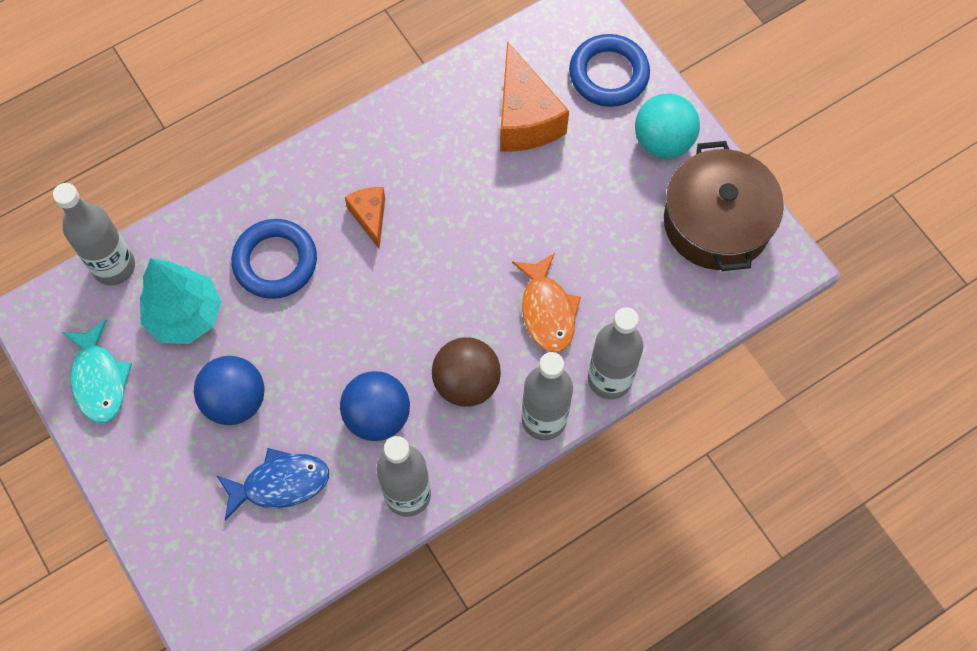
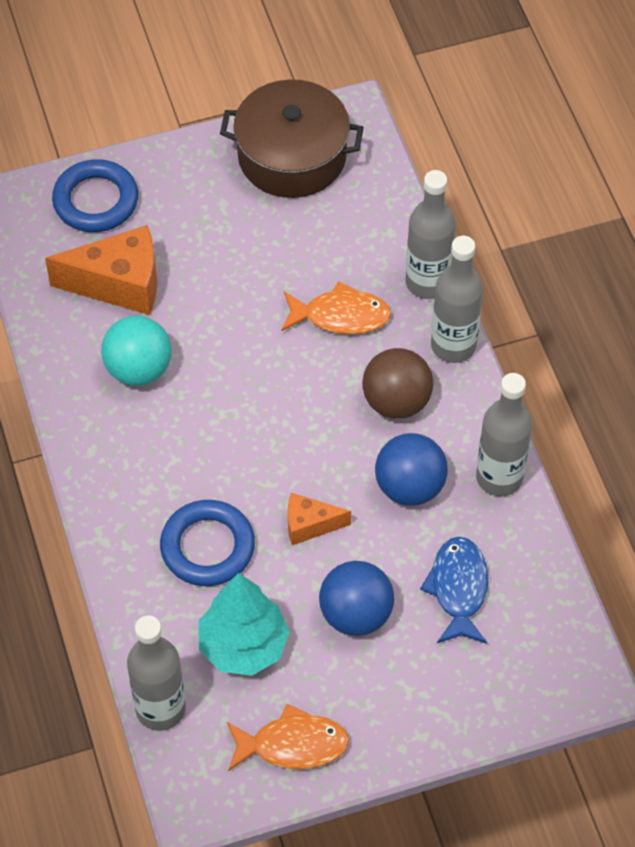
camera: 75 degrees left, 10 degrees down
(99, 379) = (293, 745): turquoise fish -> orange fish
(370, 217) = (185, 448): orange cheese -> orange cheese (309, 525)
(663, 141) = (189, 175): turquoise ball -> turquoise ball (139, 369)

